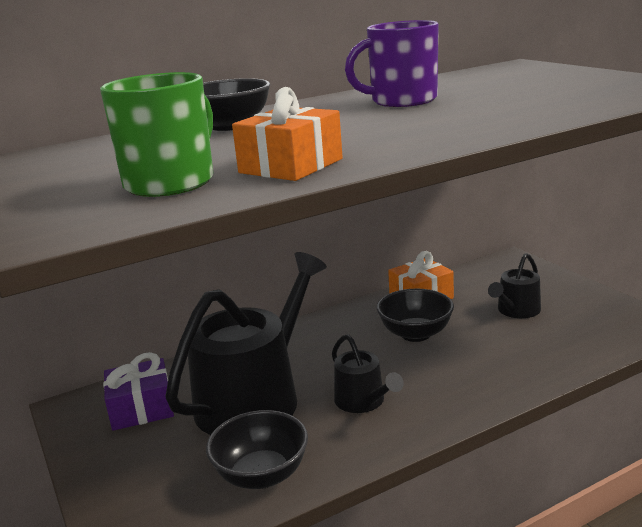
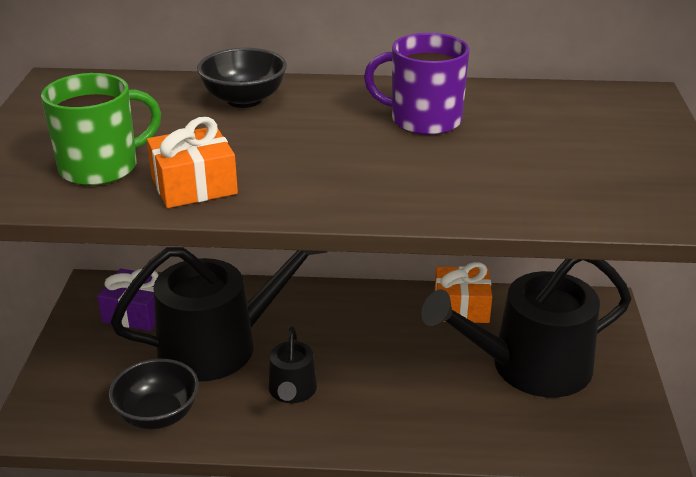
camera: 30 degrees right, 10 degrees up
(415, 334) = (409, 346): black bowl -> none
(516, 311) = (529, 366): black watering can -> black watering can, size x2.08

